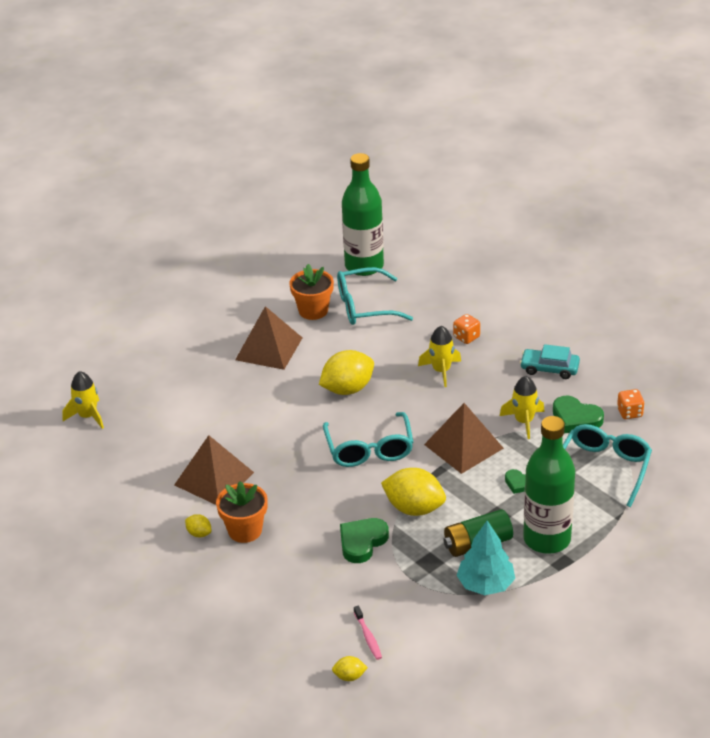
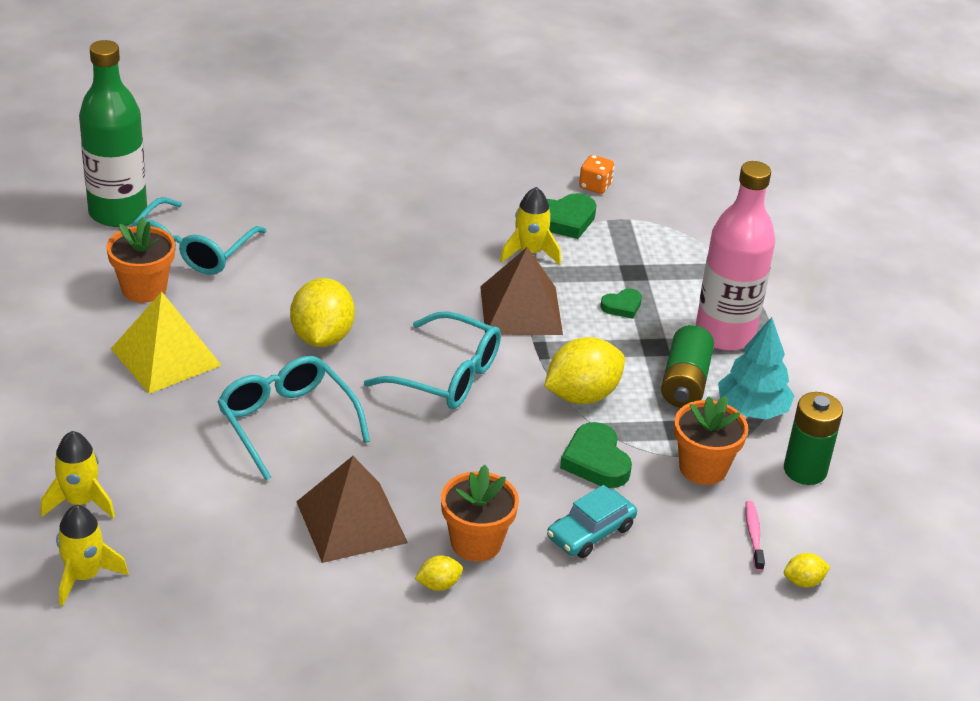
camera: 60 degrees left, 0 degrees up
(269, 348) = (166, 357): brown pyramid -> yellow pyramid
(349, 676) = (803, 581): yellow lemon -> yellow lemon turned 45 degrees clockwise
(368, 637) = (753, 535): pink toothbrush -> pink toothbrush turned 105 degrees counterclockwise
(405, 588) = (703, 468): none -> orange flower pot
(441, 371) = (378, 259): yellow rocket -> yellow rocket (80, 502)
(453, 633) = (805, 470): none -> green battery
(466, 337) = (345, 214): orange dice -> none
(547, 539) = (724, 334): green bottle -> pink bottle
(549, 368) = (467, 193): turquoise car -> turquoise car (590, 532)
(604, 468) = (658, 244): turquoise glasses -> turquoise glasses (286, 422)

